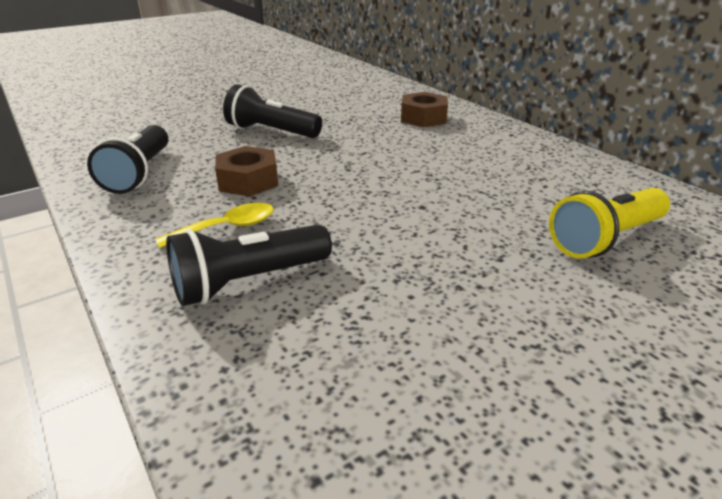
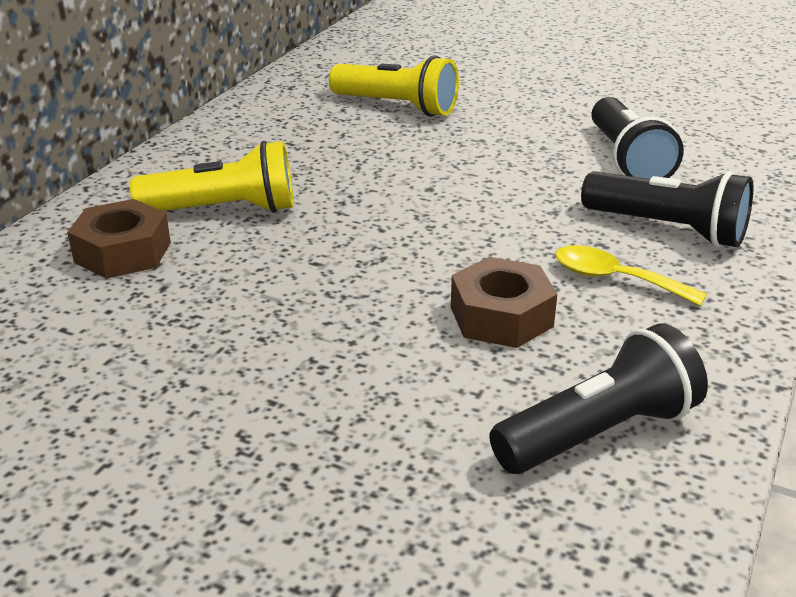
camera: 120 degrees left, 0 degrees up
(271, 132) = (305, 379): black flashlight -> black flashlight (627, 160)
(449, 143) = (224, 210): none -> yellow flashlight

